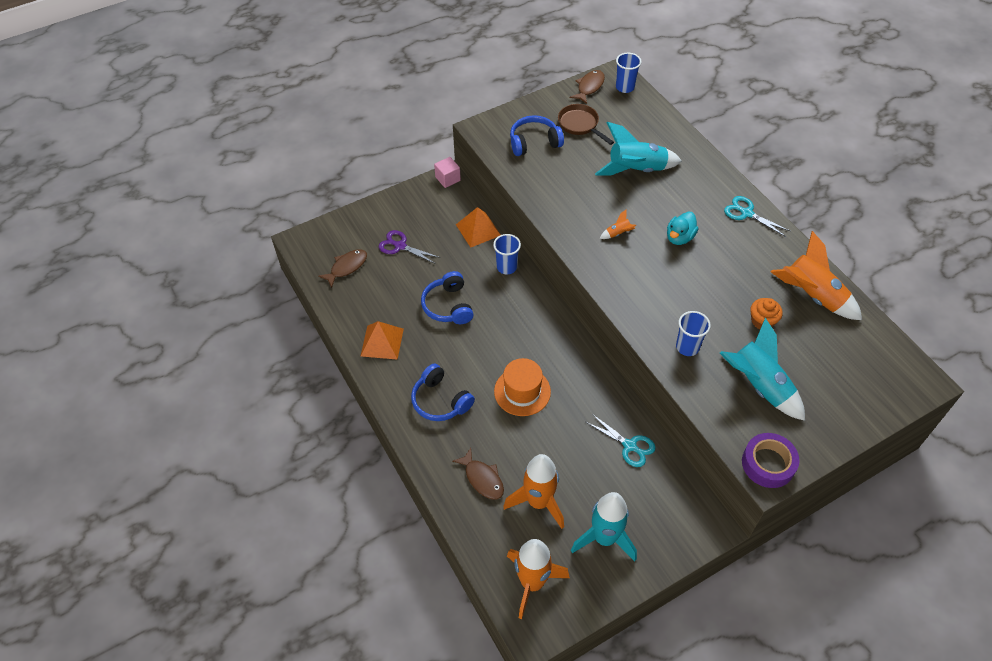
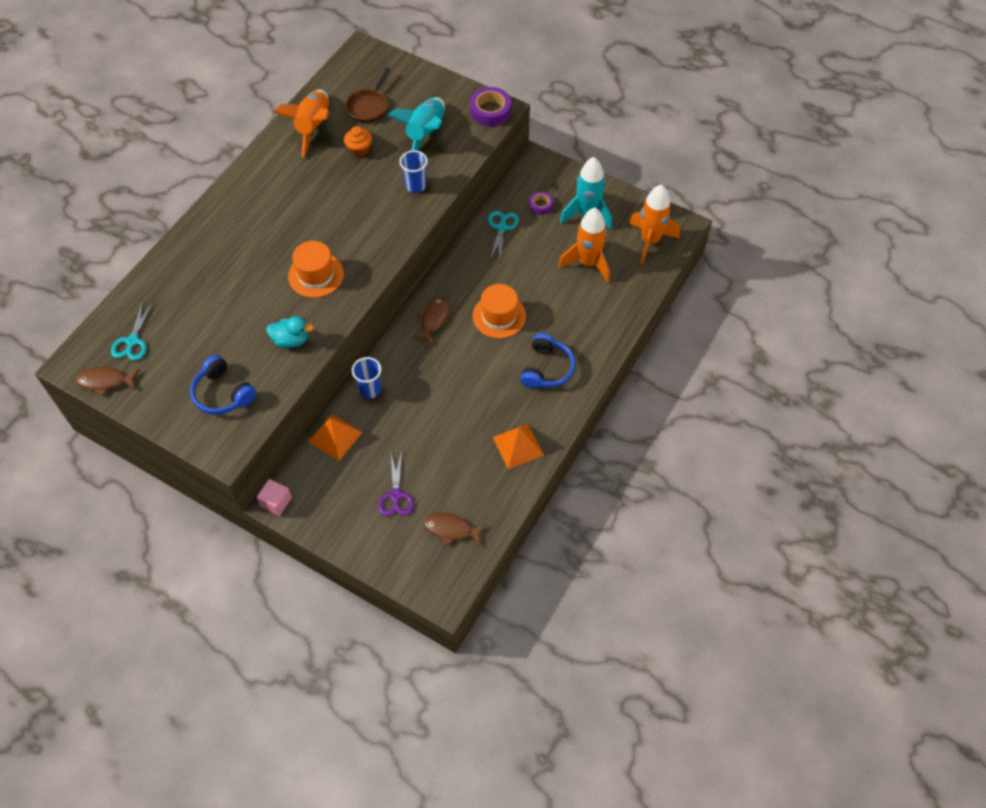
camera: 120 degrees left, 5 degrees up
(448, 306) = (444, 414): blue headphones -> none
(482, 478) = (594, 306): brown fish -> brown fish (434, 319)
(580, 125) = (174, 364): brown pan -> brown pan (369, 106)
(618, 233) = (316, 275): orange rocket -> orange hat
(625, 87) = (92, 349): blue cup -> none
(636, 170) = (222, 292): turquoise rocket -> none
(641, 498) = (541, 205): none -> purple tape
(679, 237) = (295, 230): turquoise duck -> turquoise duck (291, 340)
(747, 213) = (238, 193): turquoise scissors -> turquoise scissors (132, 341)

